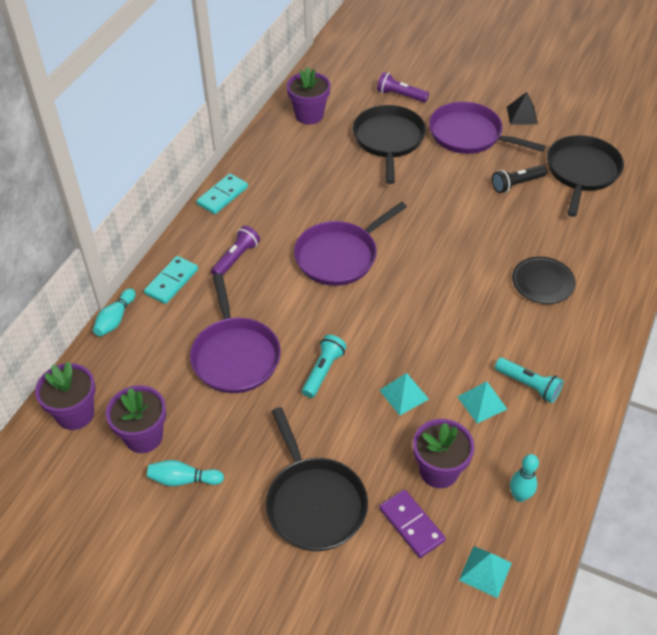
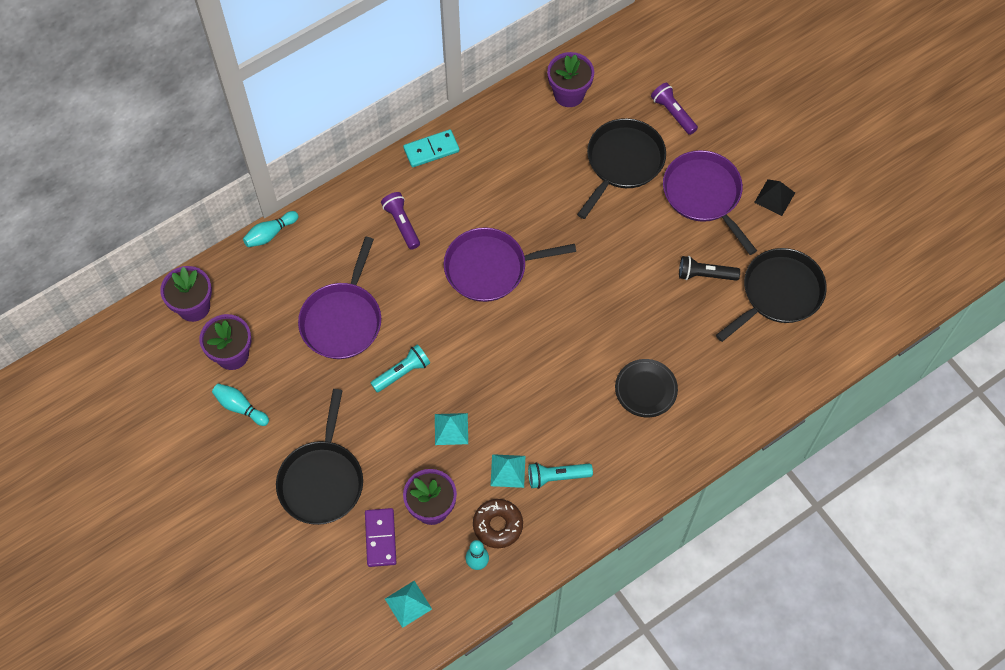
camera: 30 degrees right, 15 degrees up
(172, 282) = (335, 220): turquoise domino -> none
(236, 258) = (402, 224): purple flashlight -> purple flashlight turned 90 degrees counterclockwise
(511, 453) = (498, 525): none -> brown donut
(528, 385) = (557, 477): turquoise flashlight -> turquoise flashlight turned 105 degrees clockwise

